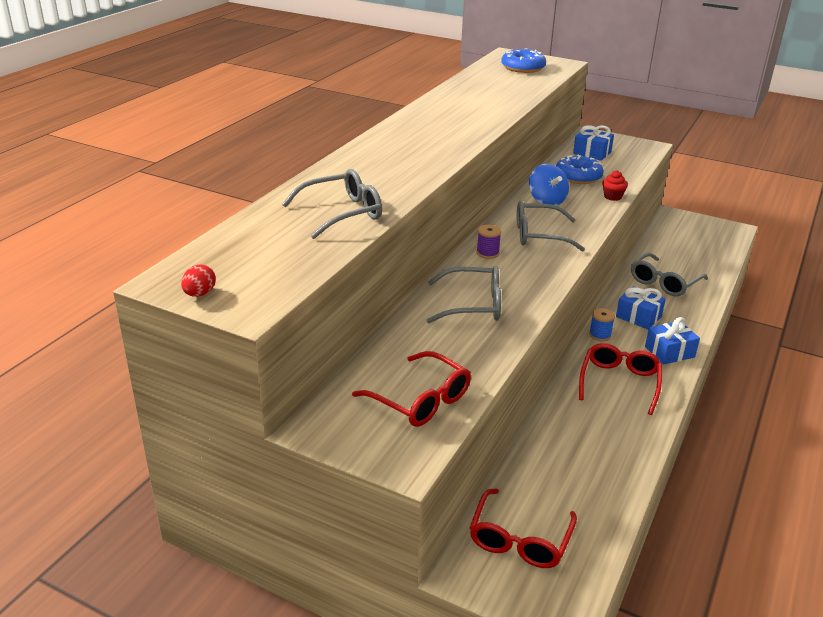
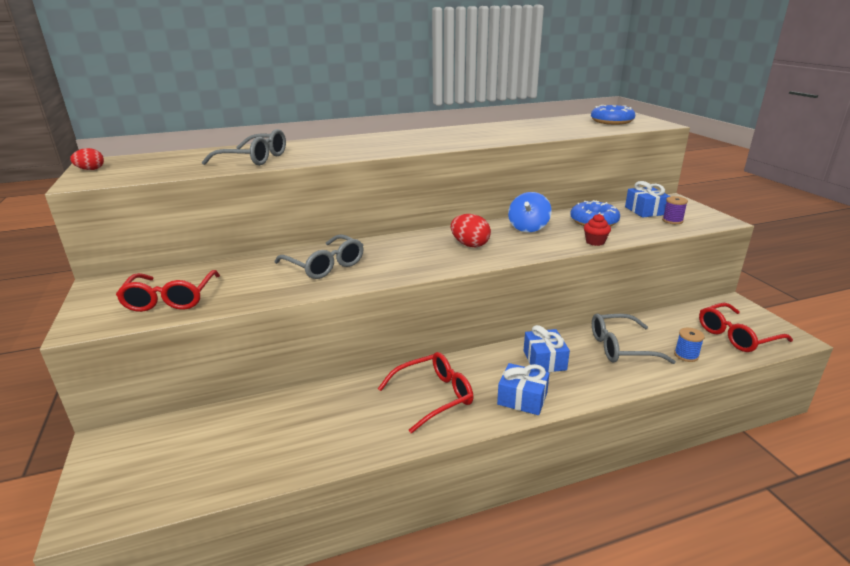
camera: 45 degrees right, 5 degrees down
(487, 253) = (407, 242): purple spool -> purple spool (672, 221)
(519, 540) = (165, 449): red glasses -> red glasses (736, 336)
(538, 235) = (470, 245): grey glasses -> red egg
(600, 335) = (484, 357): blue spool -> blue spool (686, 355)

